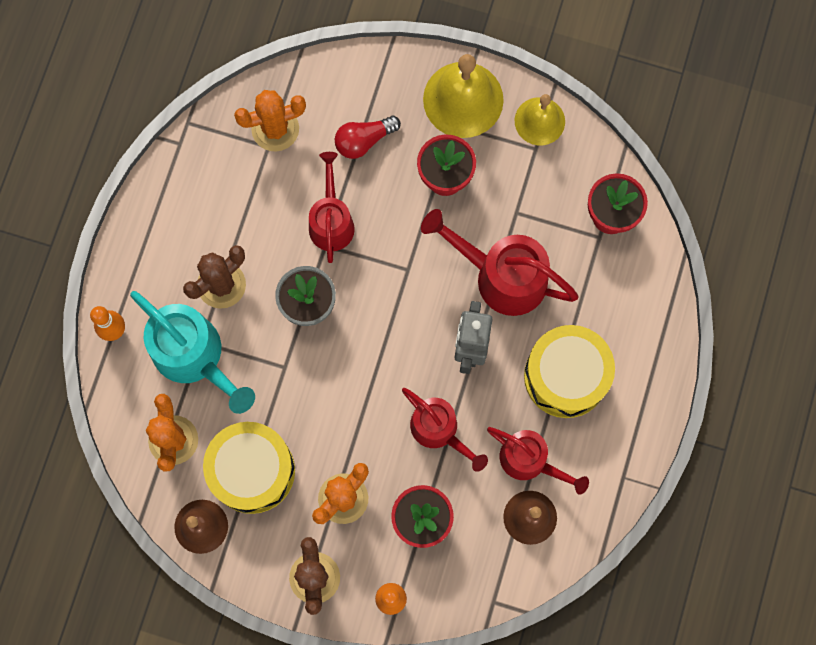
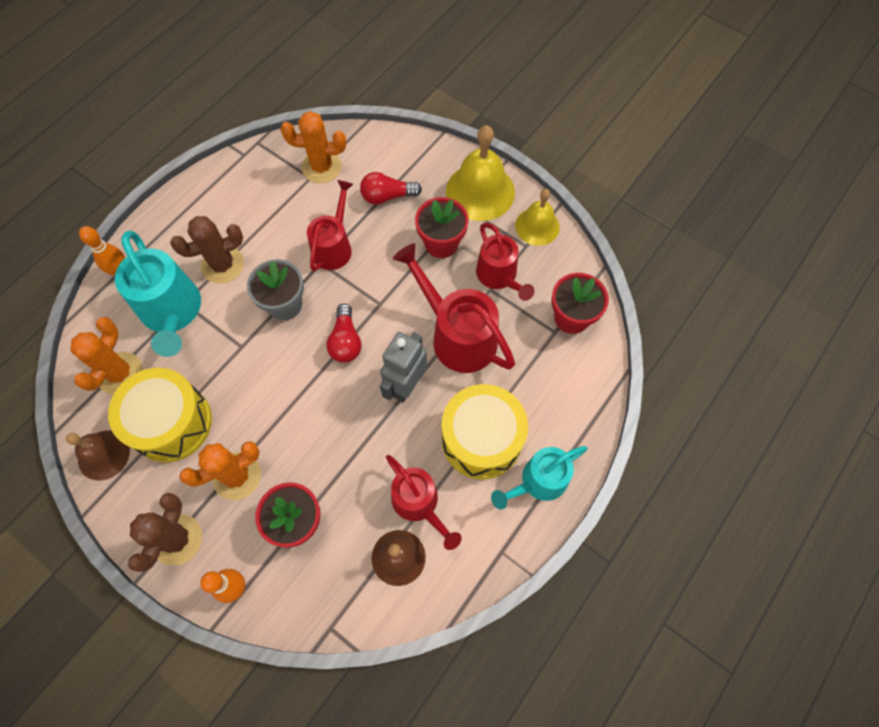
camera: 20 degrees right, 10 degrees down
(390, 323) = (345, 341): none -> red light bulb
(440, 431) = (349, 447): red watering can -> red watering can (499, 277)
(634, 399) = (538, 482): none -> turquoise watering can

